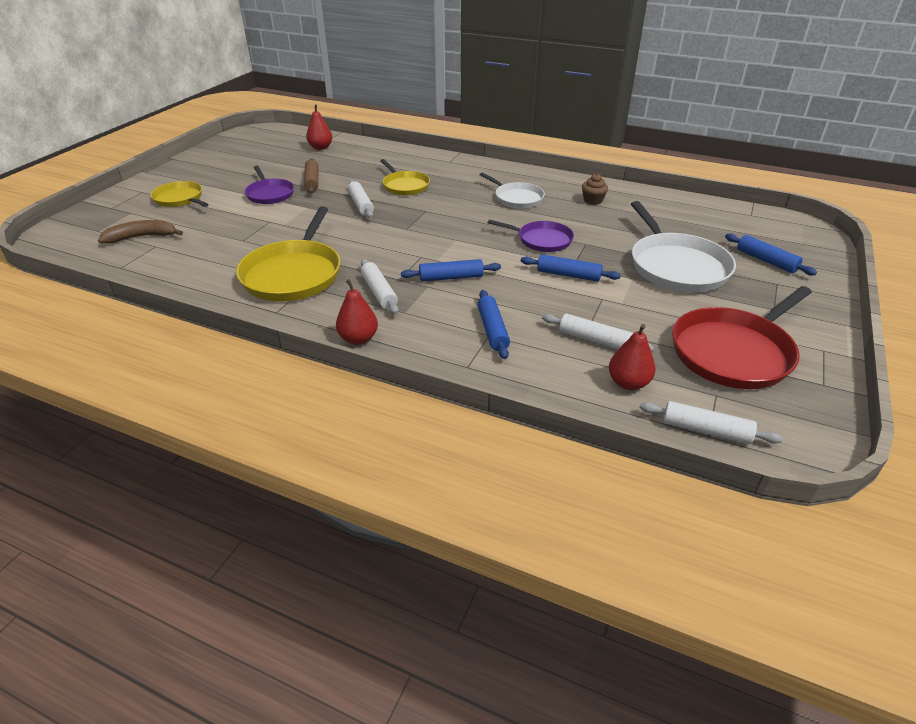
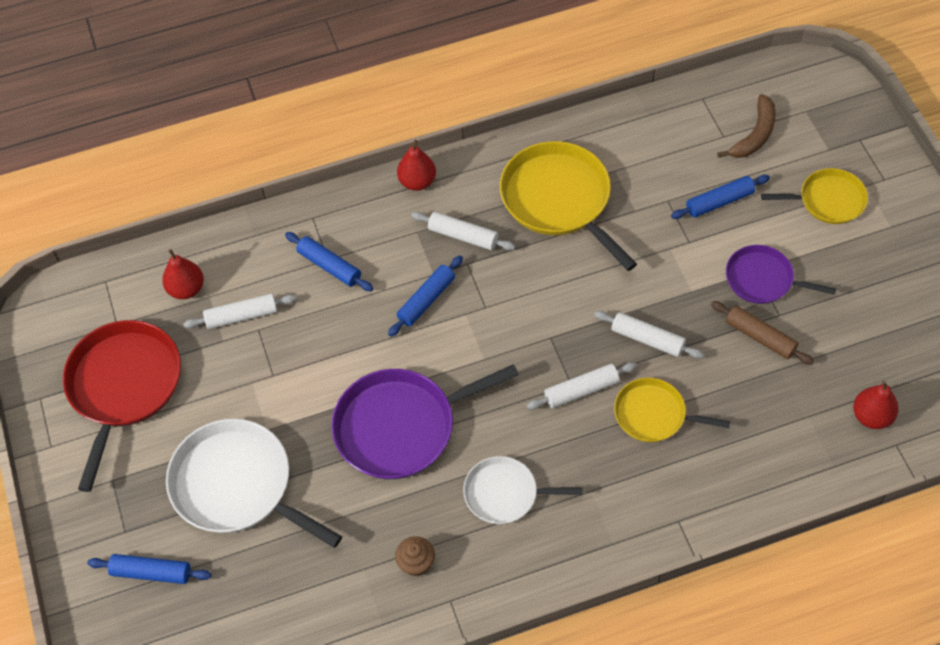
camera: 140 degrees right, 20 degrees up
(542, 240) = (401, 427): purple pan -> purple pan, size x1.70
(568, 275) = (328, 387): blue rolling pin -> blue rolling pin (719, 202)
(705, 430) = (109, 284): white rolling pin -> white rolling pin (581, 390)

